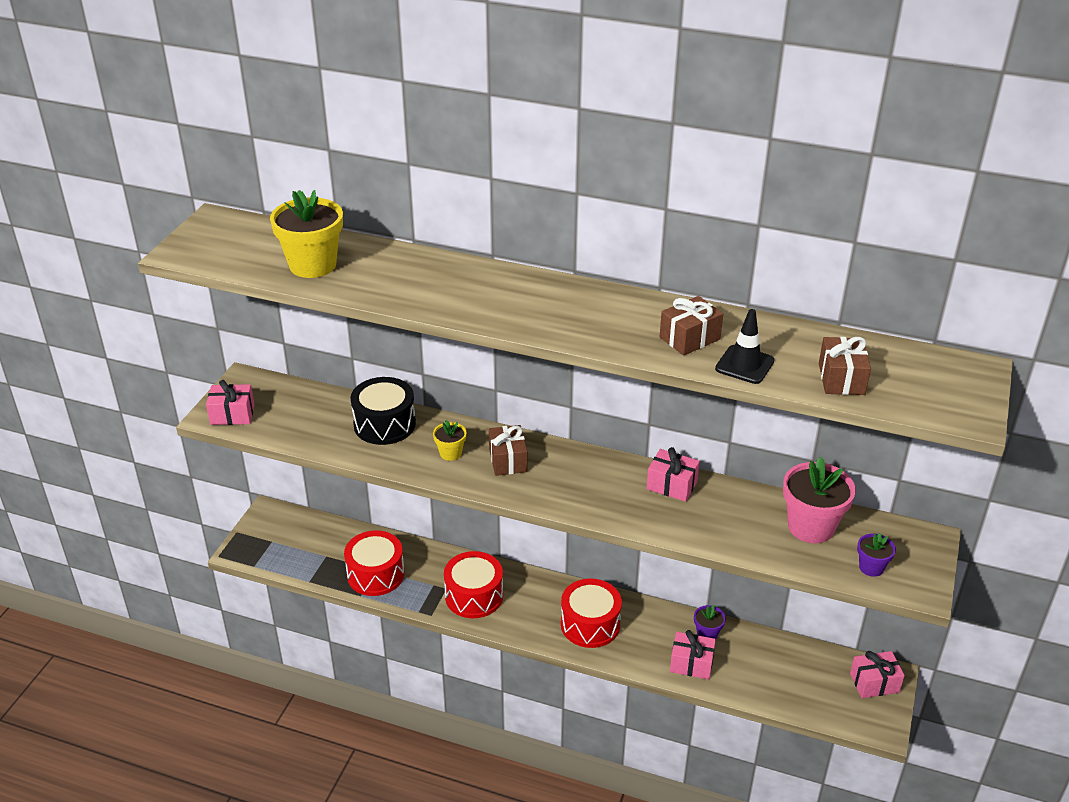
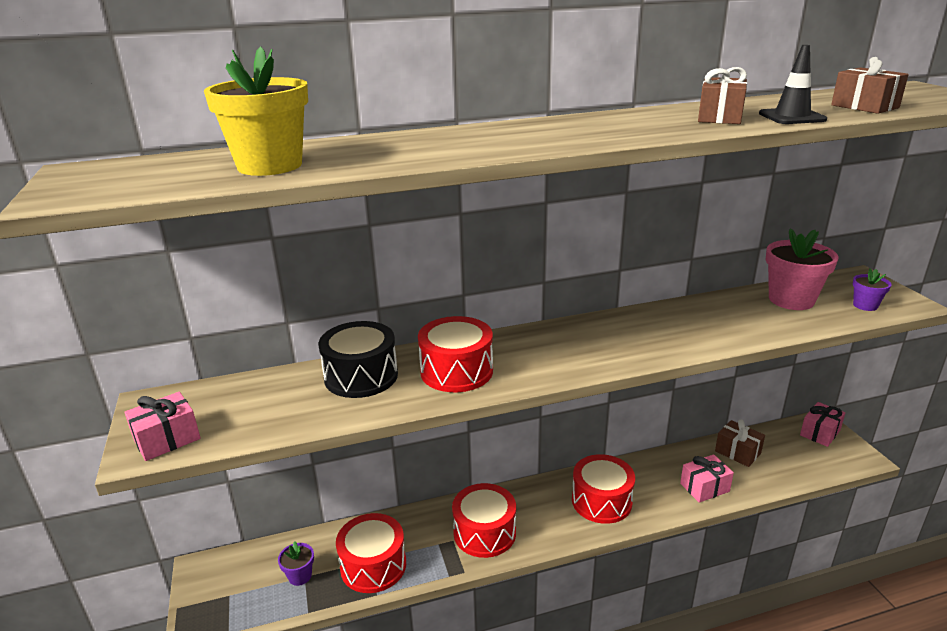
camera: 35 degrees left, 10 degrees down
(450, 453) = (456, 371): yellow flower pot -> red drum
(508, 460) = (515, 354): brown gift -> brown gift (737, 452)
(672, 485) = (665, 316): pink gift -> none
(707, 634) = (687, 460): purple flower pot -> purple flower pot (300, 576)

